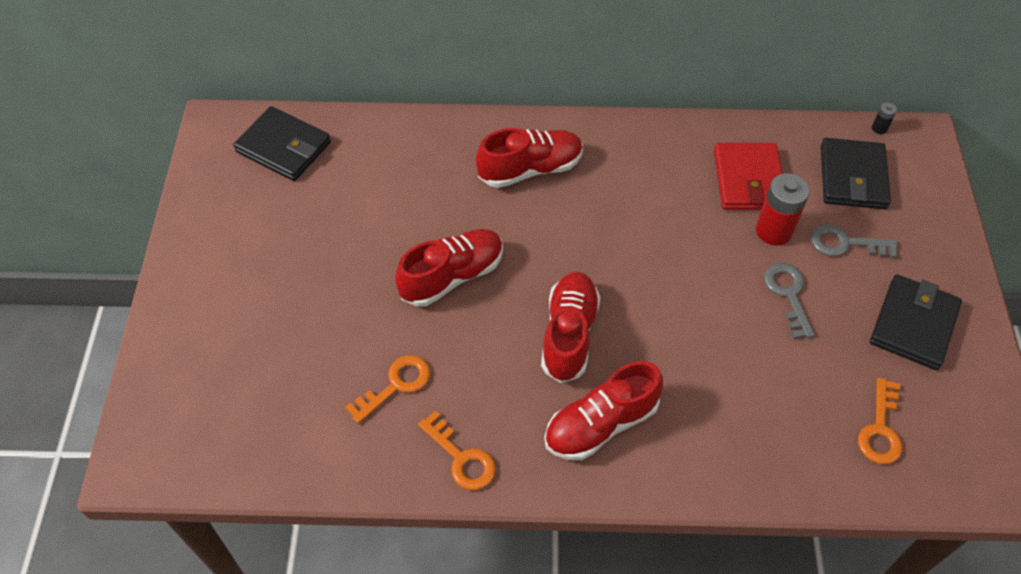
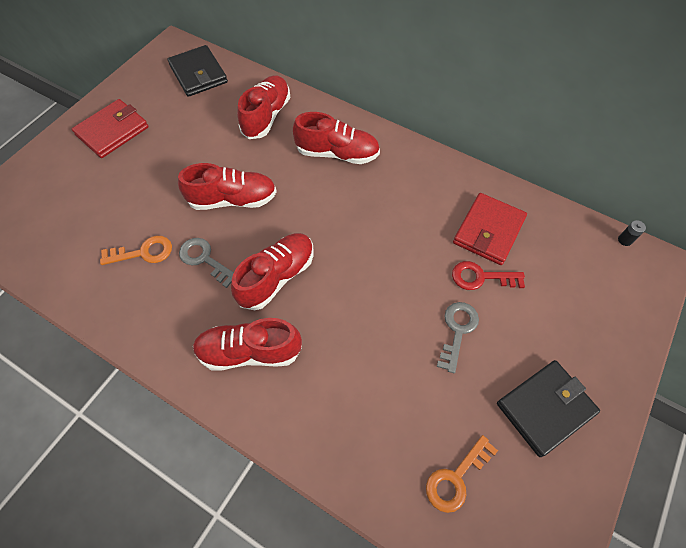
camera: 30 degrees right, 5 degrees up
(231, 266) = (112, 131): none -> red wallet
(413, 162) = (266, 116): none -> red shoe
(461, 458) = (143, 323): orange key -> none
(774, 231) = (481, 277): red battery -> red key
(845, 243) = (532, 315): grey key -> grey key (204, 259)
(853, 177) = (575, 267): black wallet -> none

